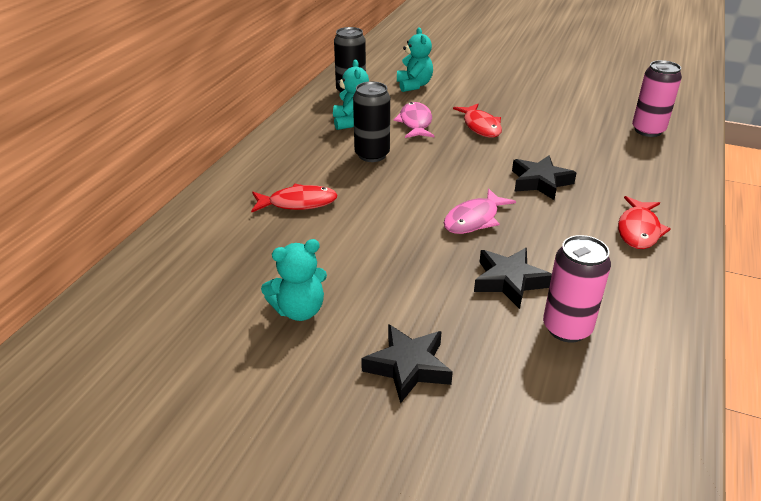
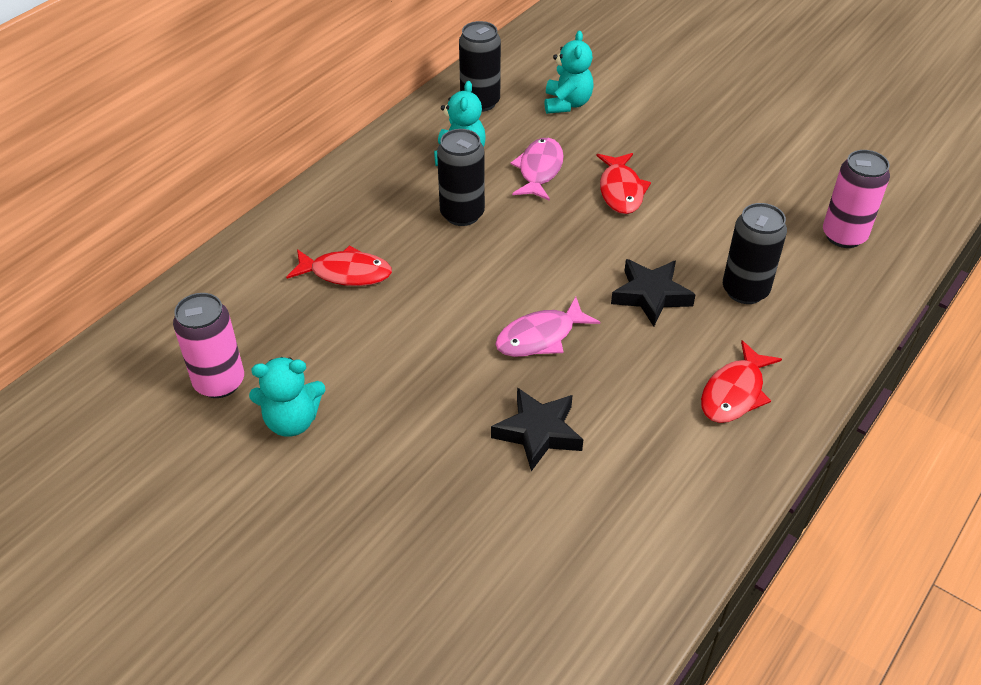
camera: 15 degrees right, 10 degrees up
(408, 367) = (376, 516): black star -> none
(567, 328) = (571, 508): pink can -> pink can (219, 382)
(604, 169) = (745, 290): none -> black can

